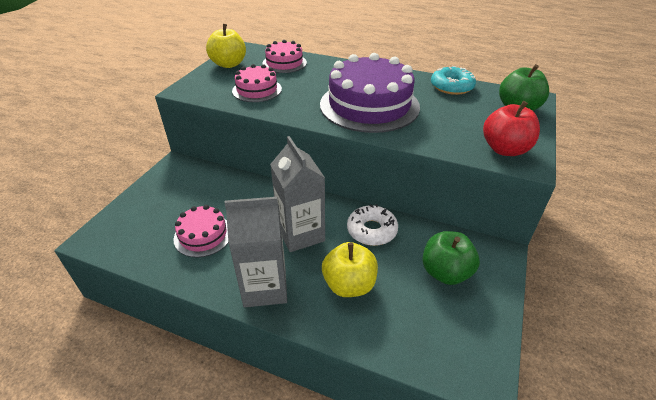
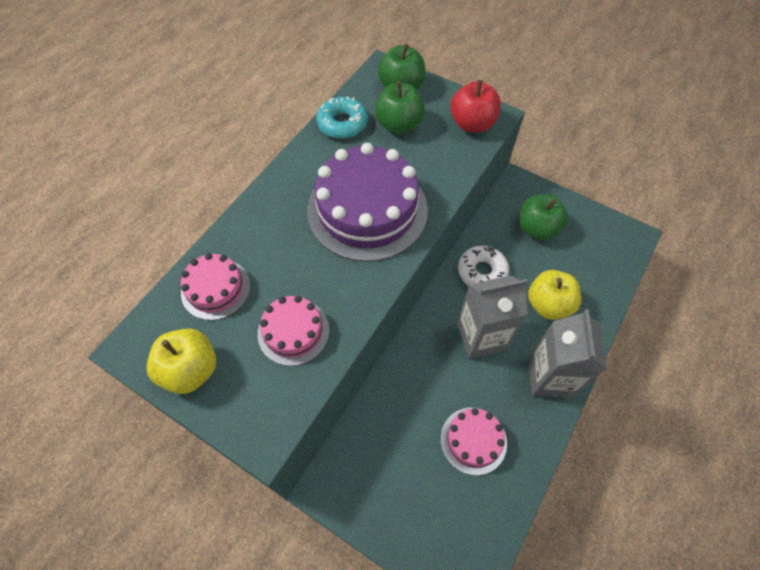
camera: 80 degrees left, 20 degrees up
(471, 111) = (399, 125): none -> green apple

